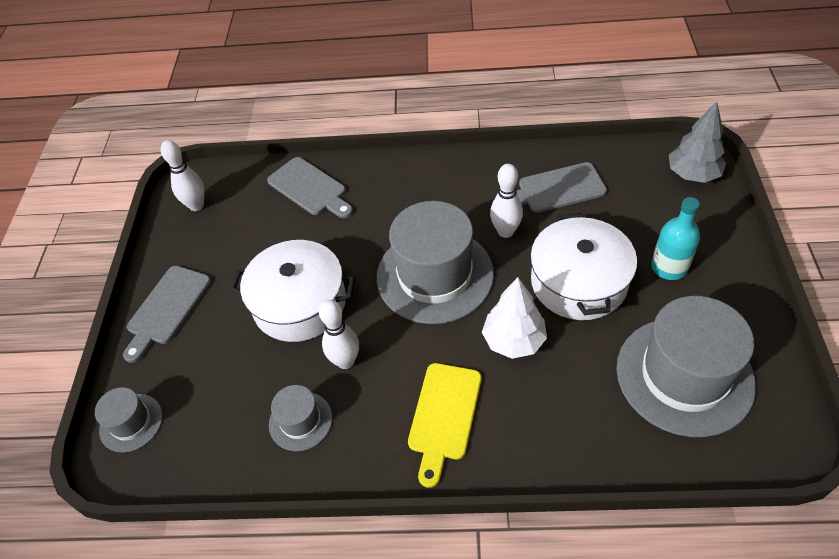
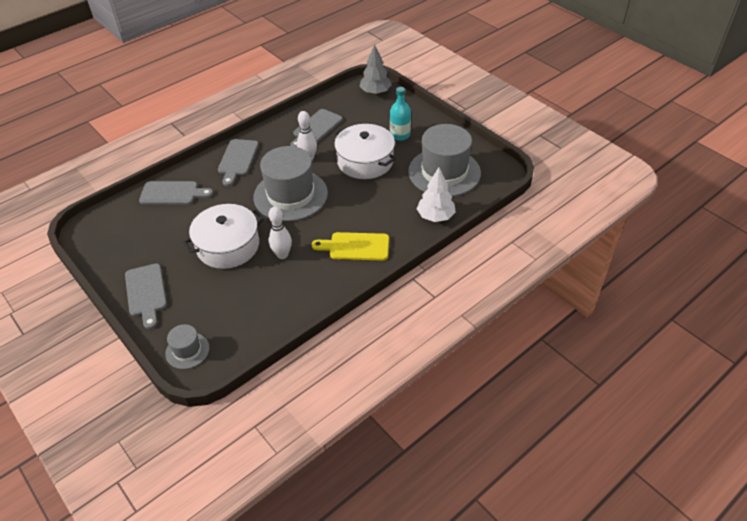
camera: 45 degrees left, 5 degrees down
(196, 205) = (104, 237): white bowling pin -> none
(300, 421) = (285, 291): grey hat -> none
(419, 182) = (237, 159): none -> grey cutting board
(444, 416) = (355, 246): yellow cutting board -> yellow cutting board turned 120 degrees clockwise
(513, 340) = (358, 200): white tree -> white tree (435, 216)

